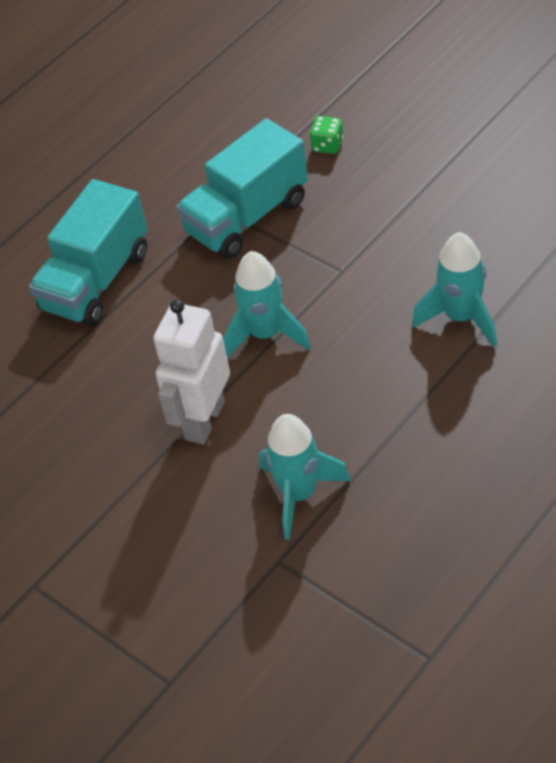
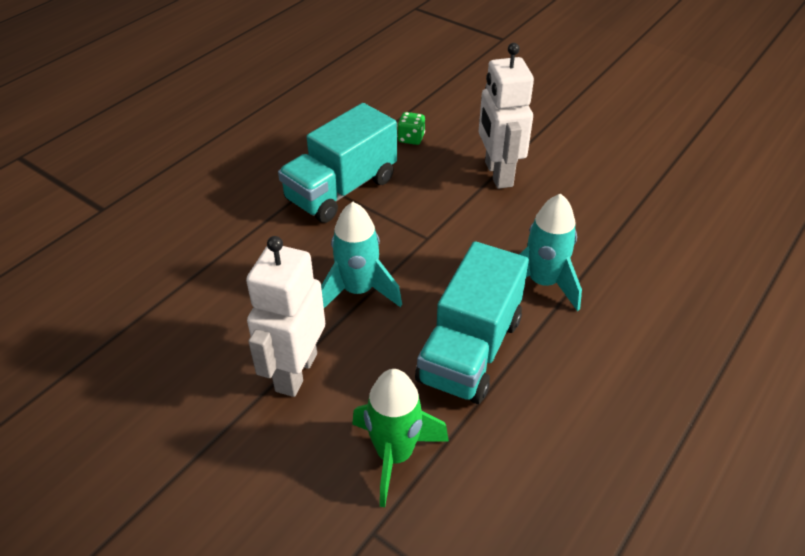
camera: 10 degrees left, 5 degrees down
(96, 281) = (199, 237): turquoise truck -> turquoise truck (470, 350)
(299, 494) = (394, 455): turquoise rocket -> green rocket
(425, 188) = (498, 174): none -> white robot

